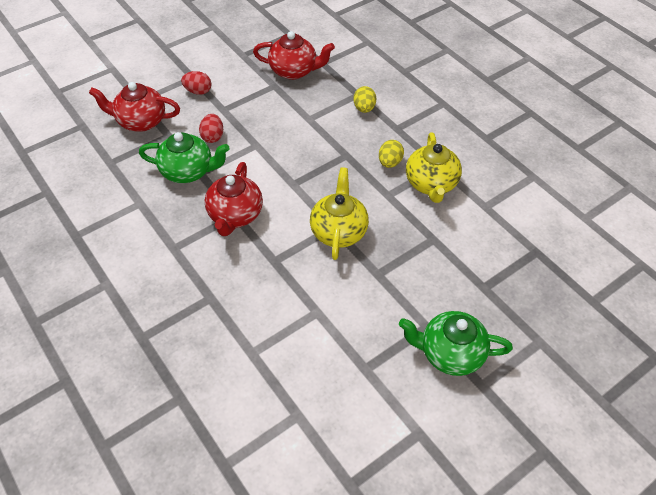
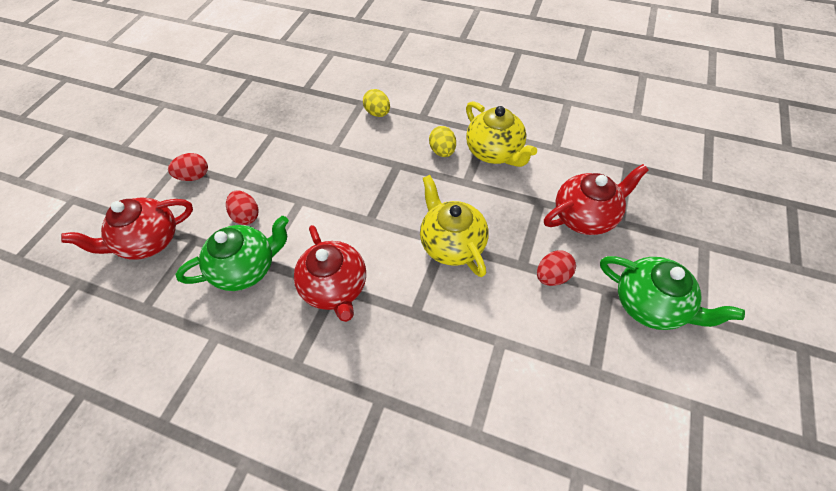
camera: 30 degrees left, 5 degrees up
(294, 71) = (282, 109): red teapot -> red teapot (585, 216)
(393, 293) = (552, 276): none -> red egg
(450, 353) = (649, 304): green teapot -> green teapot turned 120 degrees counterclockwise

